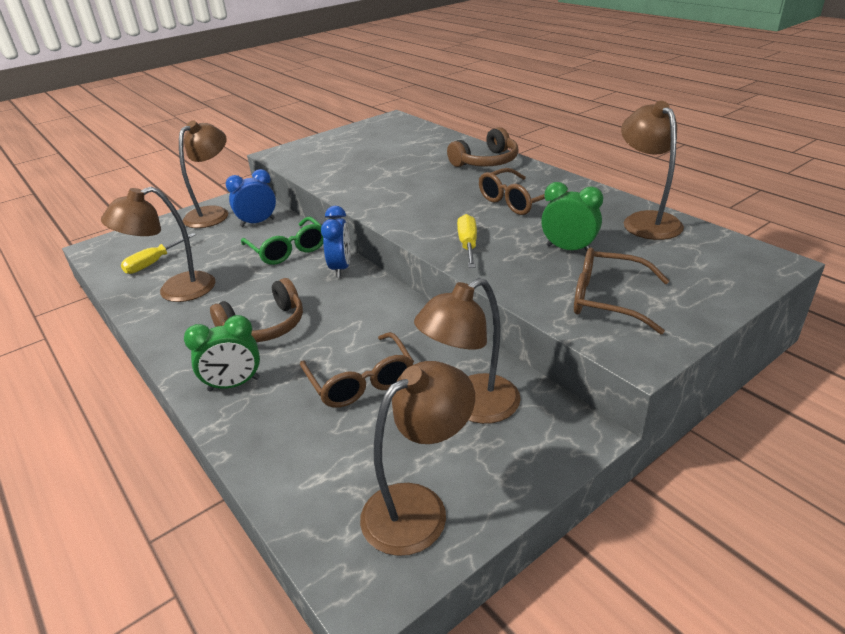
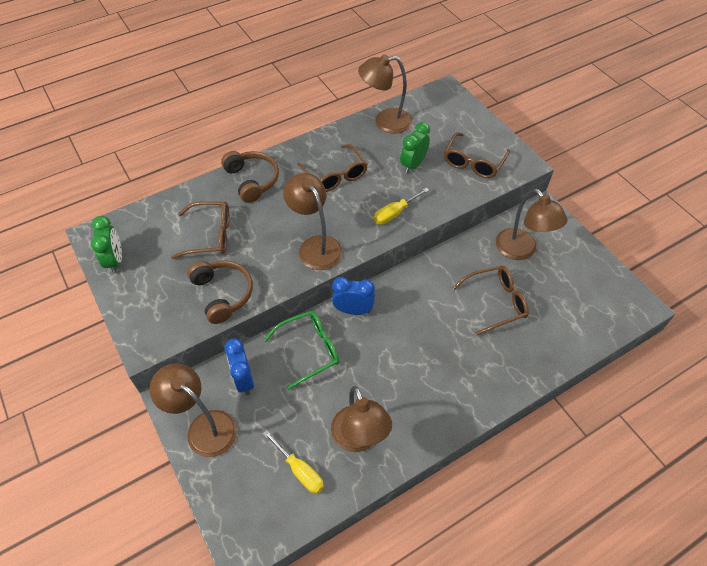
camera: 85 degrees left, 20 degrees up
(234, 384) = (493, 376): green clock -> green clock (115, 260)
(264, 326) = (426, 362): brown headphones -> brown headphones (222, 294)
(402, 156) = (210, 235): none -> brown glasses
(418, 507) = (593, 282): brown lamp -> brown lamp (315, 246)
(468, 245) = (395, 213): yellow screwdriver -> yellow screwdriver turned 45 degrees counterclockwise

